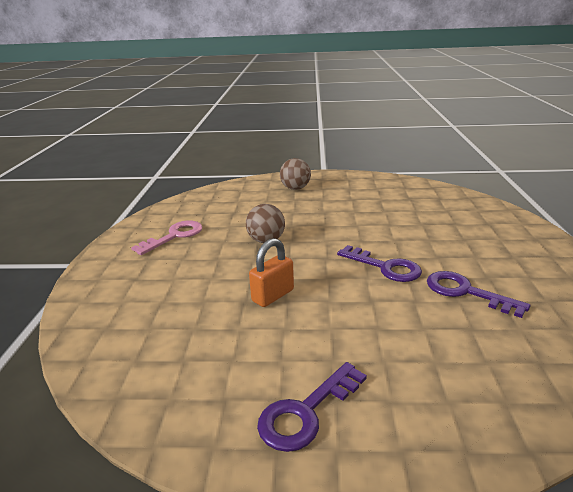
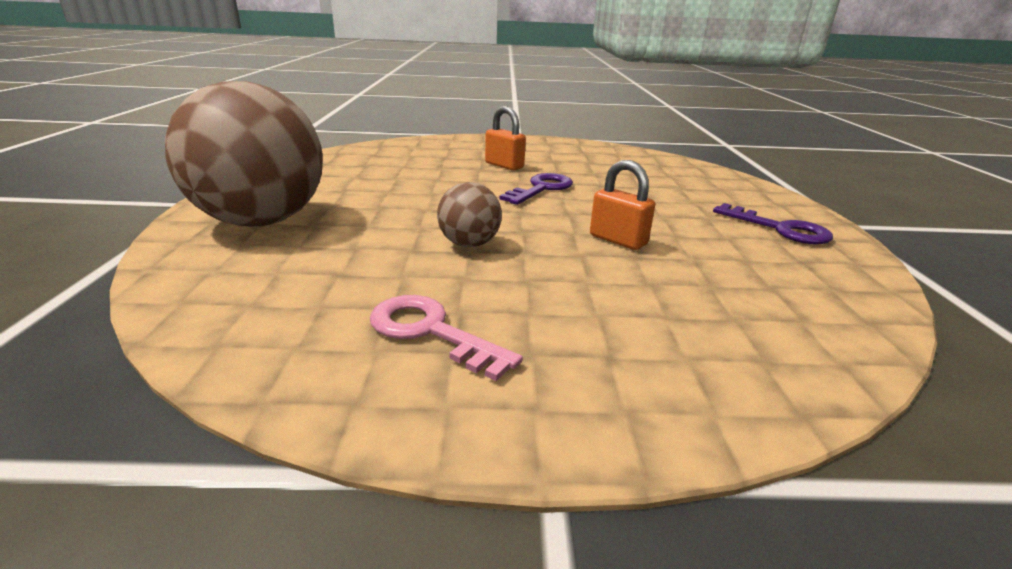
camera: 95 degrees left, 0 degrees up
(295, 188) = (261, 221): brown ball -> brown ball, size x2.23
(447, 250) = (504, 165): none -> orange padlock
(466, 292) = (580, 169): purple key -> none

